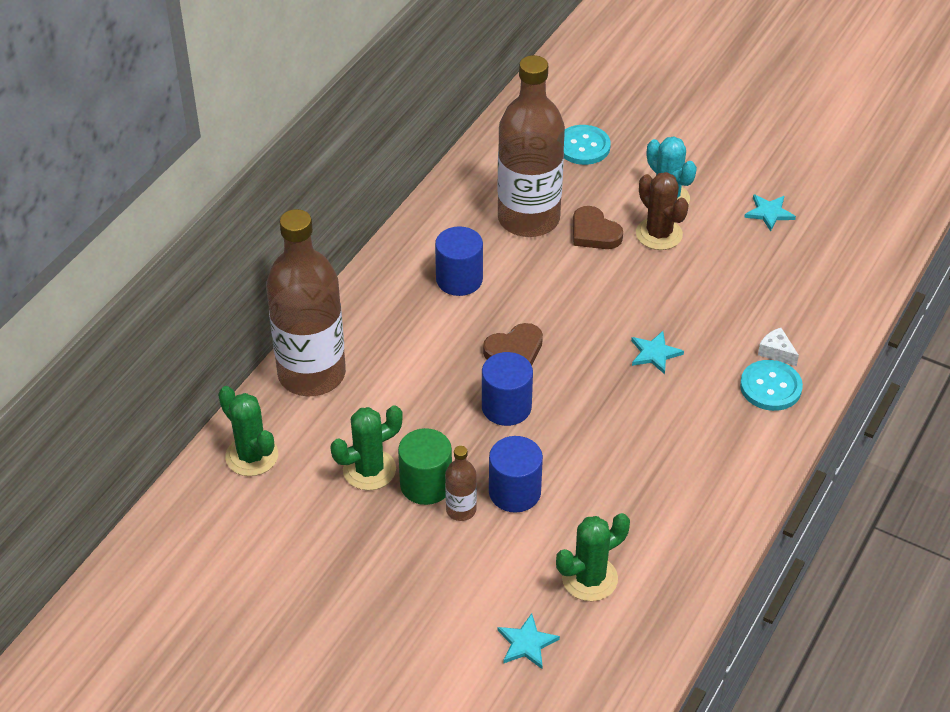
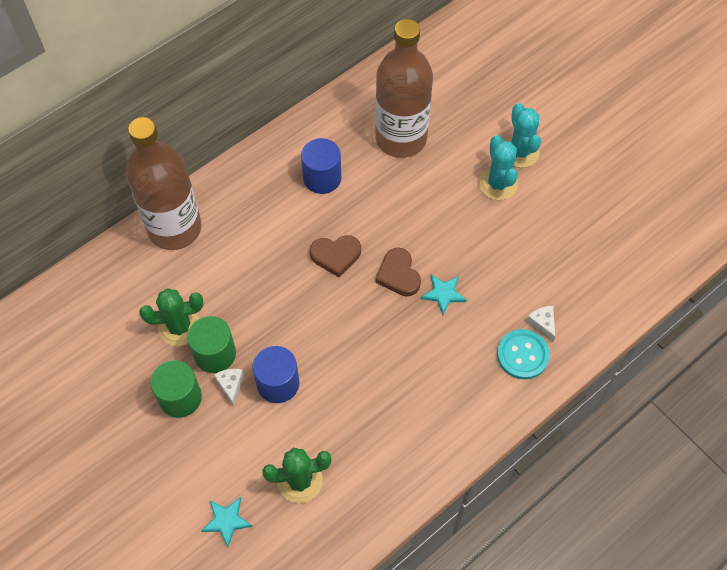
camera: 20 degrees right, 15 degrees up
(252, 456) = (100, 286): green cactus -> none
(408, 539) = (180, 398): none -> green cylinder
(461, 510) = (231, 385): brown bottle -> white cheese
(506, 407) = (306, 305): blue cylinder -> none
(583, 147) = (474, 84): turquoise button -> none
(594, 233) = (446, 167): brown heart -> brown heart (398, 275)
(659, 234) = (498, 184): brown cactus -> turquoise cactus
(769, 213) = (597, 190): turquoise star -> none

